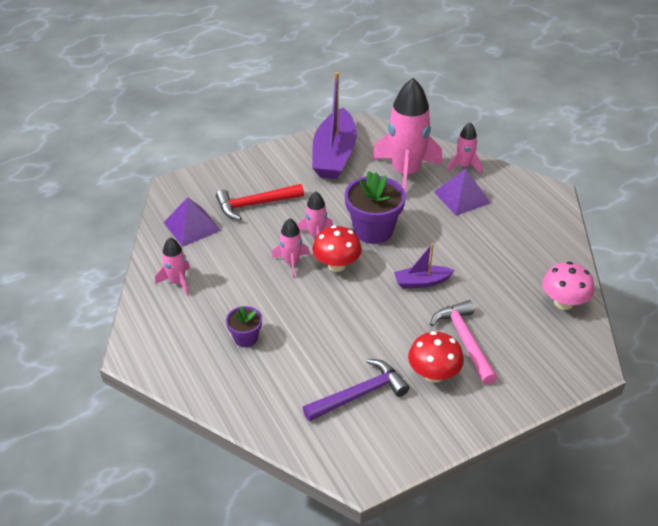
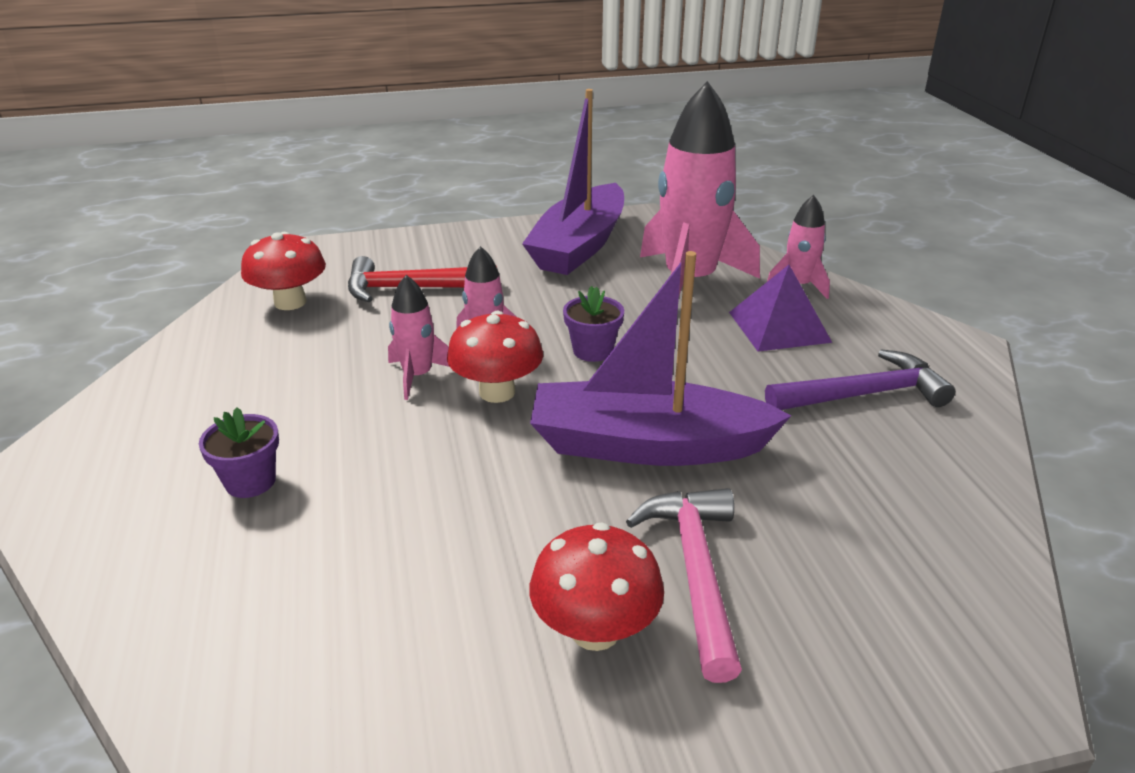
camera: 15 degrees right, 10 degrees down
(177, 282) = (204, 373): pink rocket -> none
(192, 226) = (290, 302): purple pyramid -> red mushroom
(360, 394) = (406, 640): purple hammer -> purple hammer (863, 394)
(373, 230) = (592, 351): purple flower pot -> purple flower pot, size x0.54
(421, 282) = (647, 445): purple boat -> purple boat, size x2.00
(563, 302) = (950, 536): pink mushroom -> none

